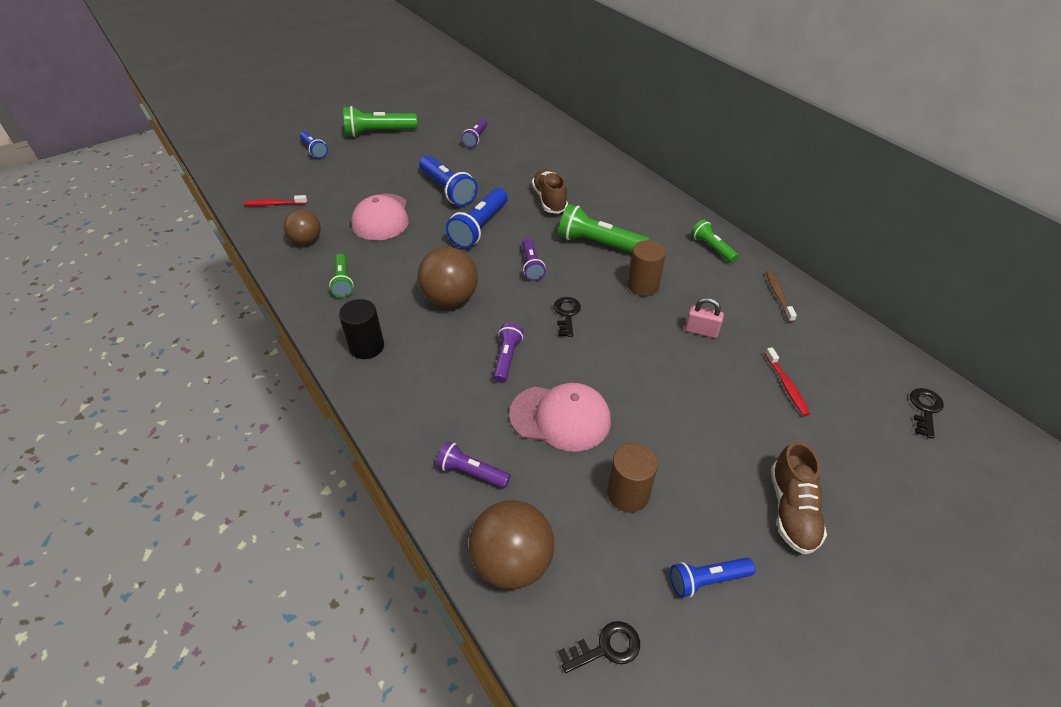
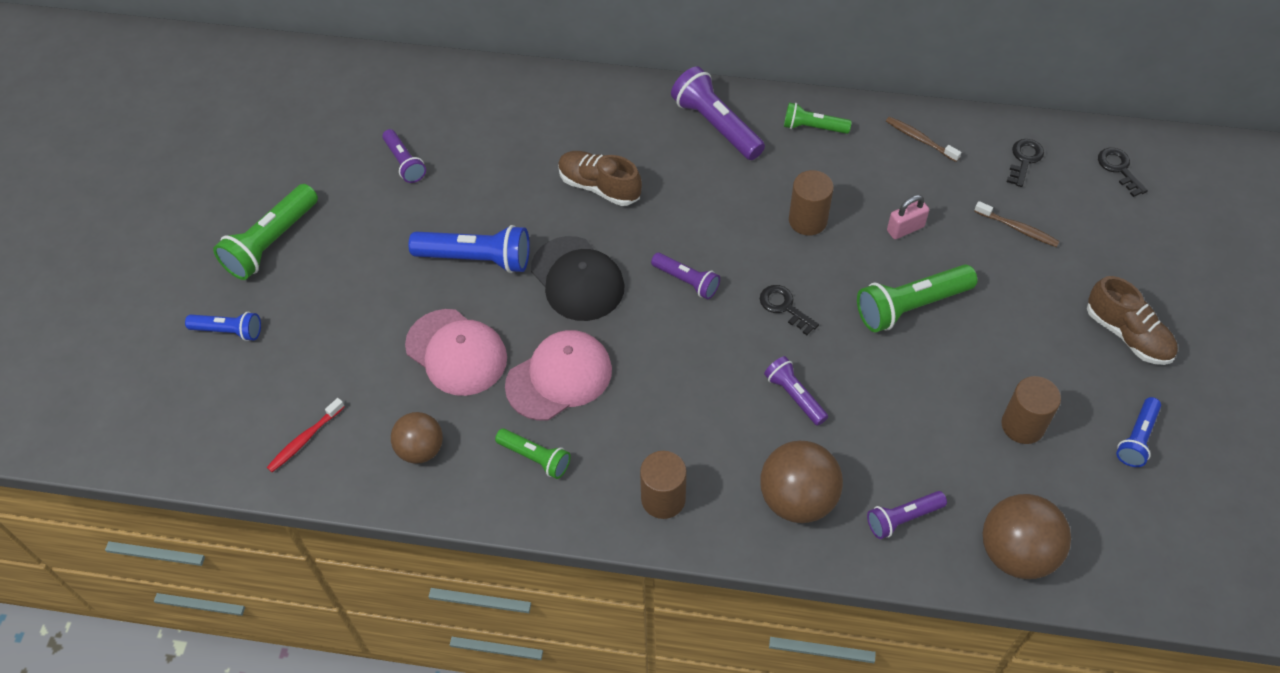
camera: 45 degrees left, 10 degrees up
(367, 347) = (663, 499): black cylinder -> brown cylinder
(450, 299) = (664, 382): brown ball -> brown ball (797, 499)
(479, 228) = (577, 279): blue flashlight -> black cap
(560, 417) = (903, 409): pink cap -> pink cap (559, 377)
(598, 244) = (713, 204): green flashlight -> green flashlight (910, 306)
(606, 647) = (1136, 545): black key -> black key (1024, 159)
(653, 213) = (716, 125): none -> purple flashlight
(786, 385) = (1017, 228): red toothbrush -> brown toothbrush

